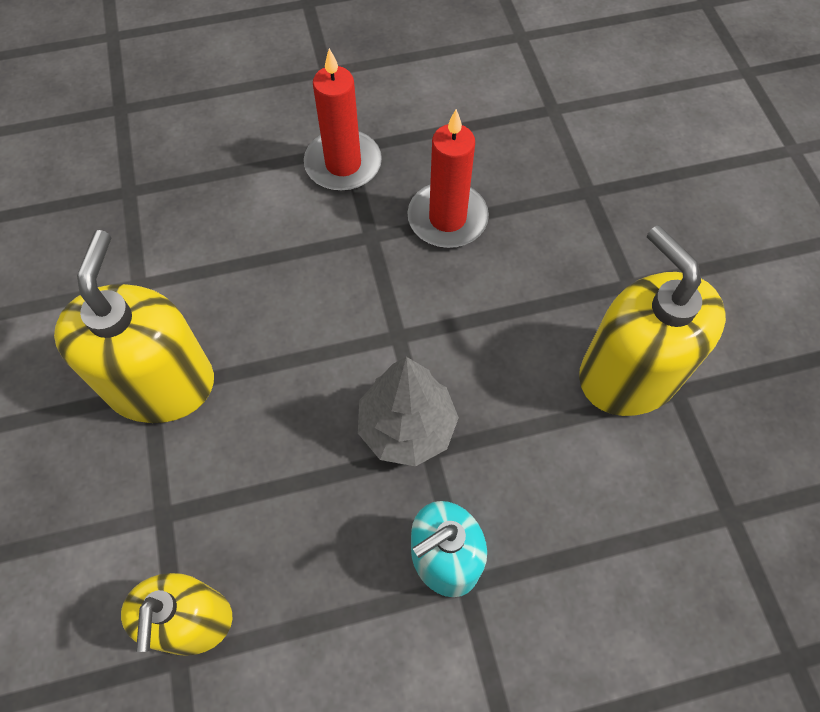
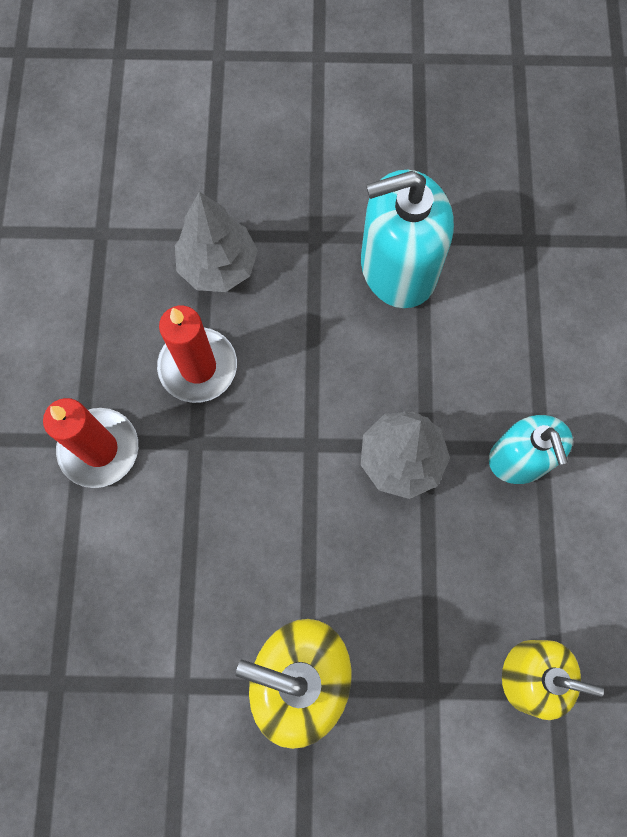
camera: 75 degrees left, 10 degrees up
(559, 208) = (218, 266): none -> grey tree
(628, 374) = (398, 268): yellow soap dispenser -> turquoise soap dispenser

